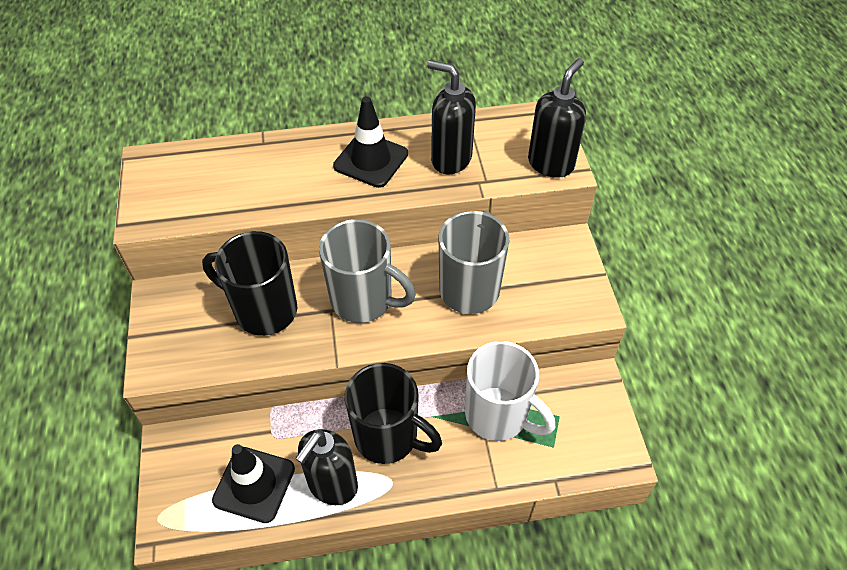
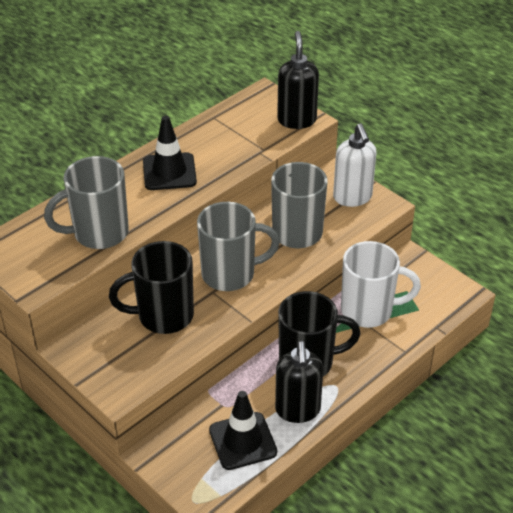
camera: 35 degrees left, 10 degrees down
(247, 193) = (99, 233): none -> grey mug
(450, 159) = (226, 147): black soap dispenser -> none
(563, 280) = (352, 197): none -> white soap dispenser

